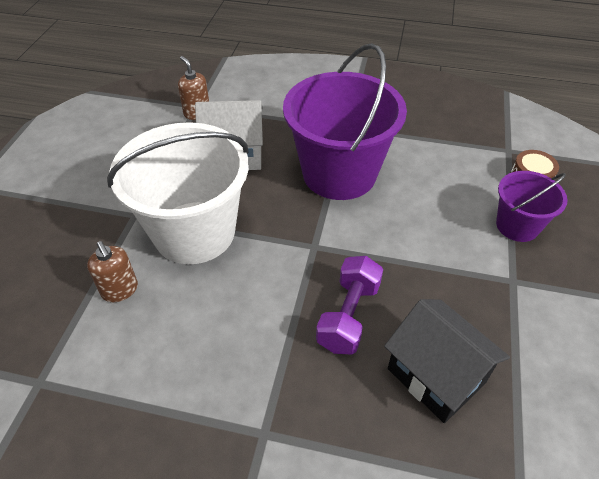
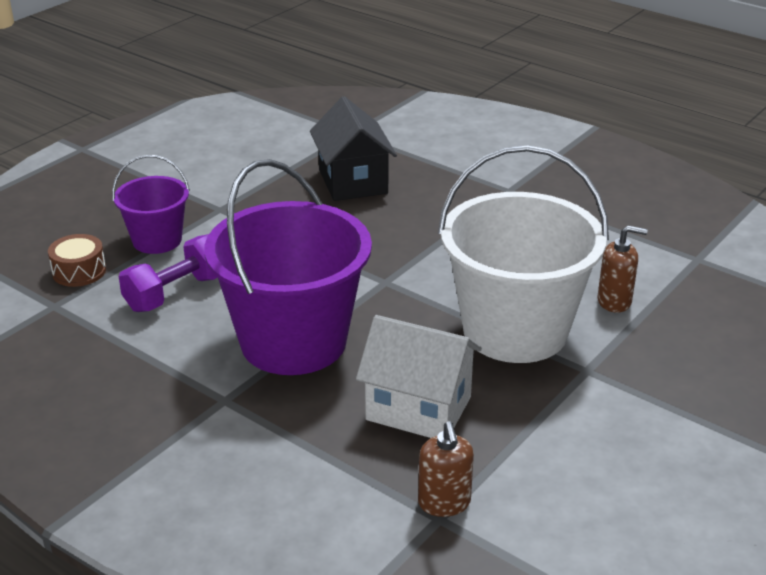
camera: 155 degrees left, 15 degrees down
(120, 290) = (614, 301): brown soap dispenser -> brown soap dispenser turned 105 degrees clockwise
(348, 316) = (393, 227): purple dumbbell -> purple dumbbell (176, 293)

